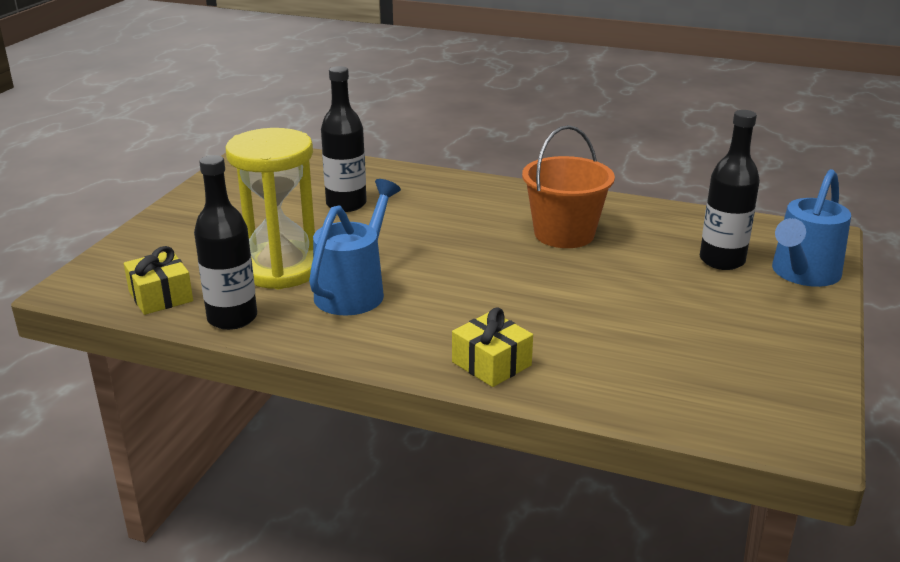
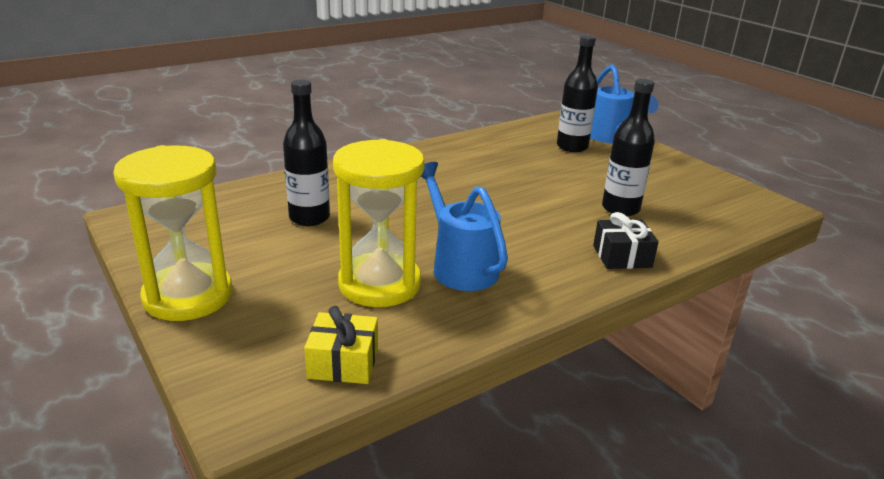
camera: 55 degrees left, 0 degrees up
(182, 214) = (188, 296): none -> yellow hourglass
(232, 318) = (435, 337): black bottle -> black bottle (620, 209)
(491, 364) = (622, 256): yellow gift -> black gift
(564, 234) = (479, 169): orange bucket -> none

